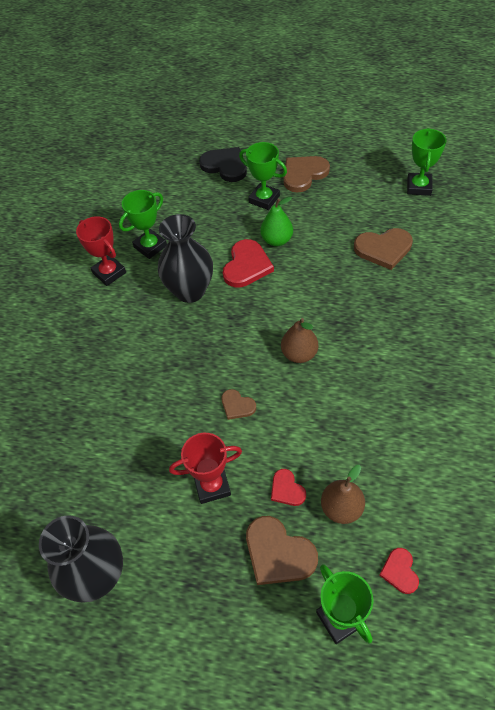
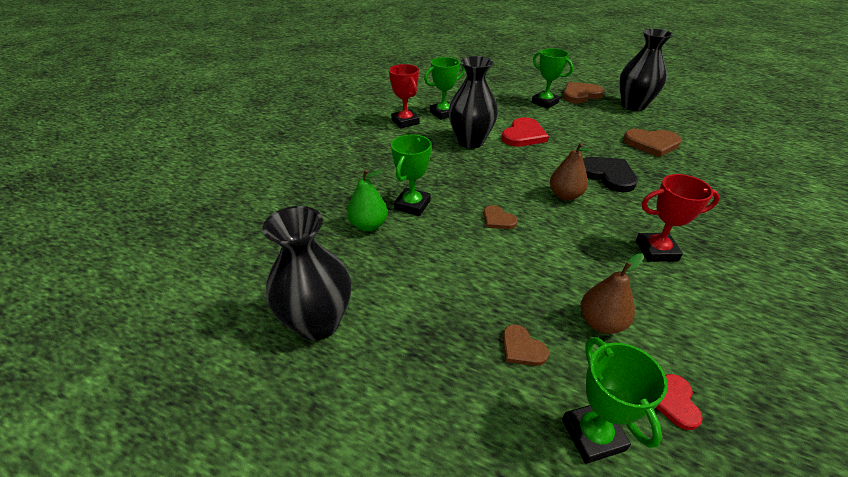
camera: 10 degrees right, 15 degrees down
(212, 485) = (459, 273): red trophy -> red trophy (656, 251)
(225, 166) = (515, 82): black heart -> black heart (608, 175)
(277, 240) = (552, 125): green pear -> green pear (368, 225)
(278, 553) = (522, 348): brown heart -> brown heart, size x0.56
(287, 489) = (539, 293): red heart -> none
(363, 183) = (633, 106): none -> black vase
(418, 187) = (684, 114): green trophy -> green trophy (412, 205)

